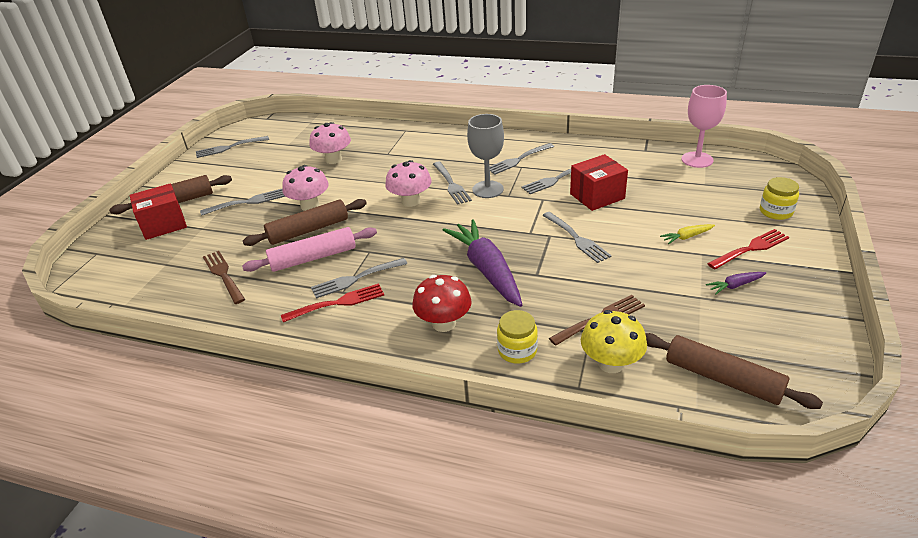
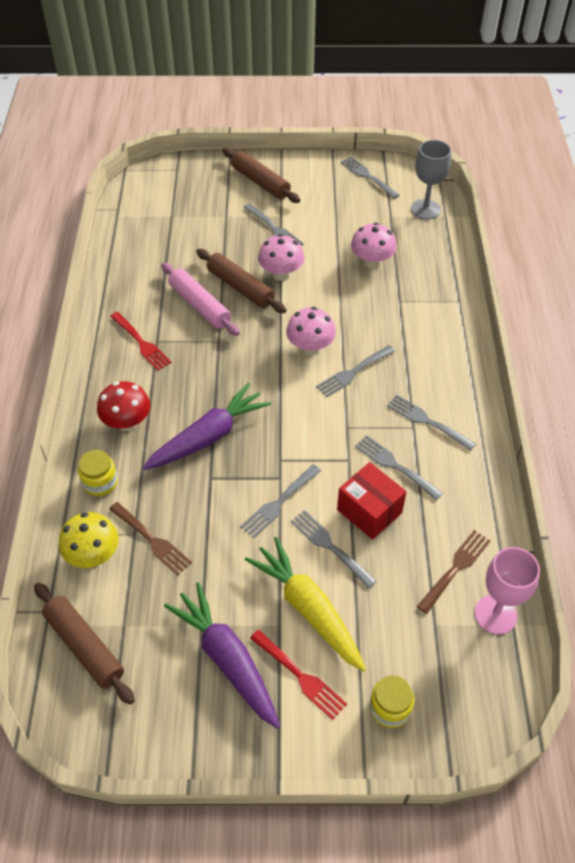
camera: 70 degrees right, 15 degrees up
(164, 225) = (225, 190): red box -> none
(223, 275) = (164, 257): brown fork -> brown fork (455, 568)
(356, 279) = (176, 344): grey fork -> grey fork (330, 546)
(488, 189) = (353, 406): grey goblet -> grey goblet (425, 209)
(686, 237) = (307, 608): yellow carrot -> yellow carrot, size x2.38
(722, 379) = (84, 646): brown rolling pin -> brown rolling pin turned 60 degrees counterclockwise
(735, 286) = (226, 658): purple carrot -> purple carrot, size x2.38

